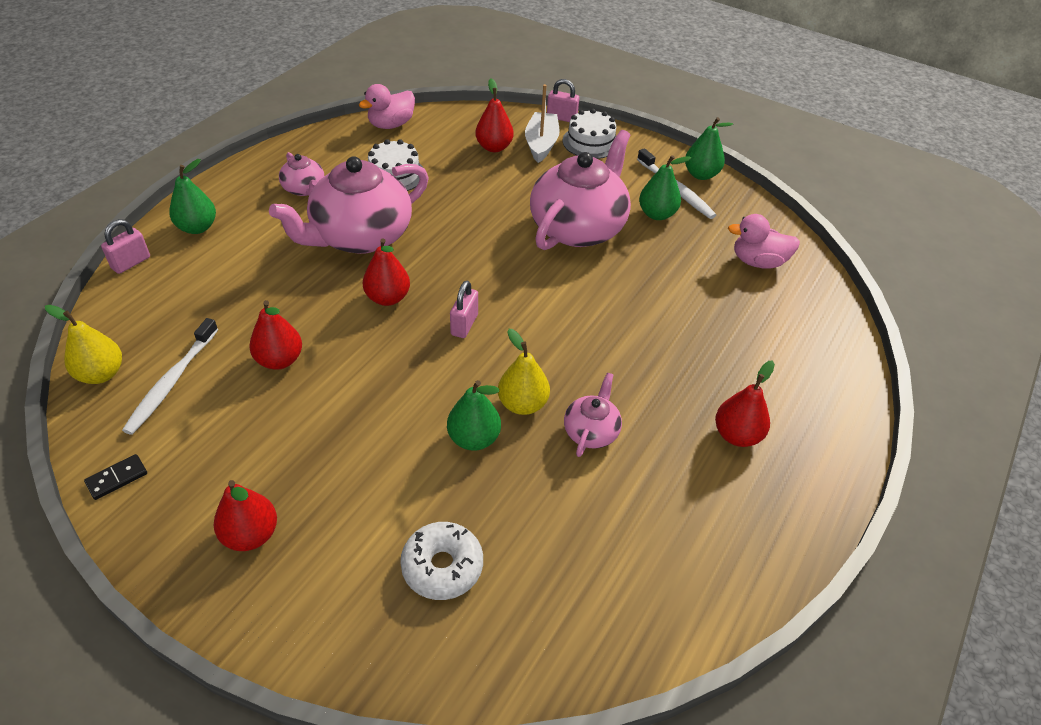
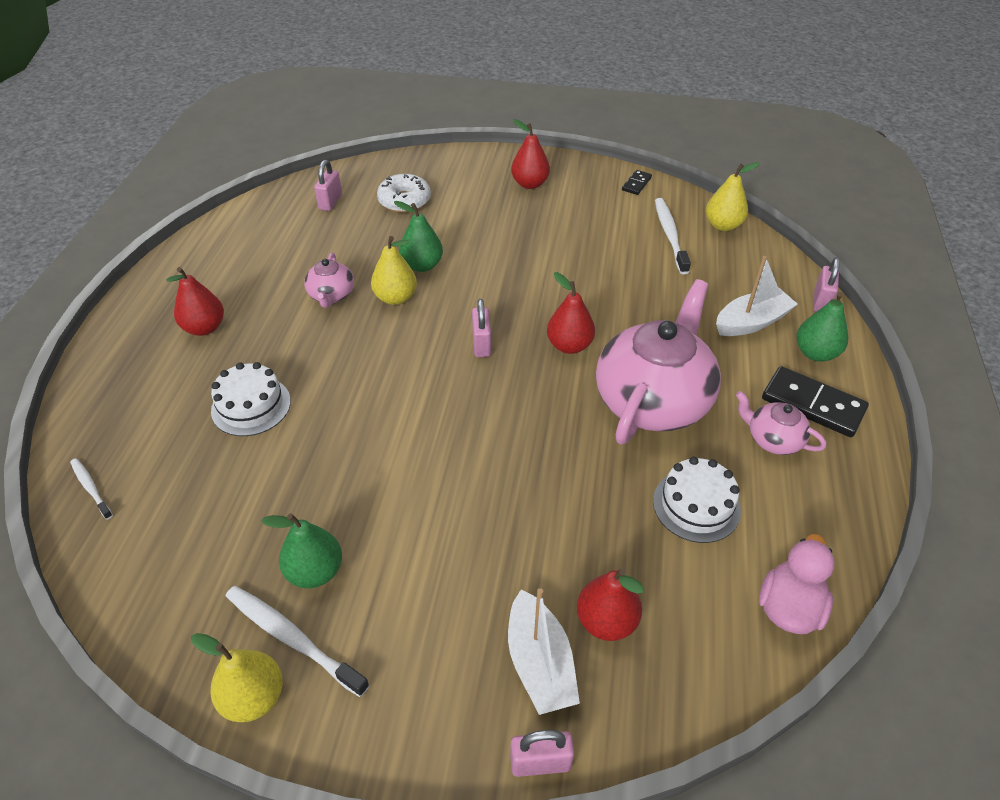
camera: 160 degrees right, 0 degrees up
(213, 266) = (751, 322): none -> white boat
(249, 198) = (813, 404): none -> black domino
(279, 360) = (610, 270): red pear -> none
(549, 606) = (330, 202): none -> pink padlock
(578, 227) = (416, 505): pink teapot -> none
(590, 142) = (462, 707): white cake -> white cake (251, 406)
(701, 174) = (253, 697): green pear -> yellow pear
(758, 262) = (167, 535): pink duck -> none
(823, 310) = (91, 488): none -> white toothbrush

